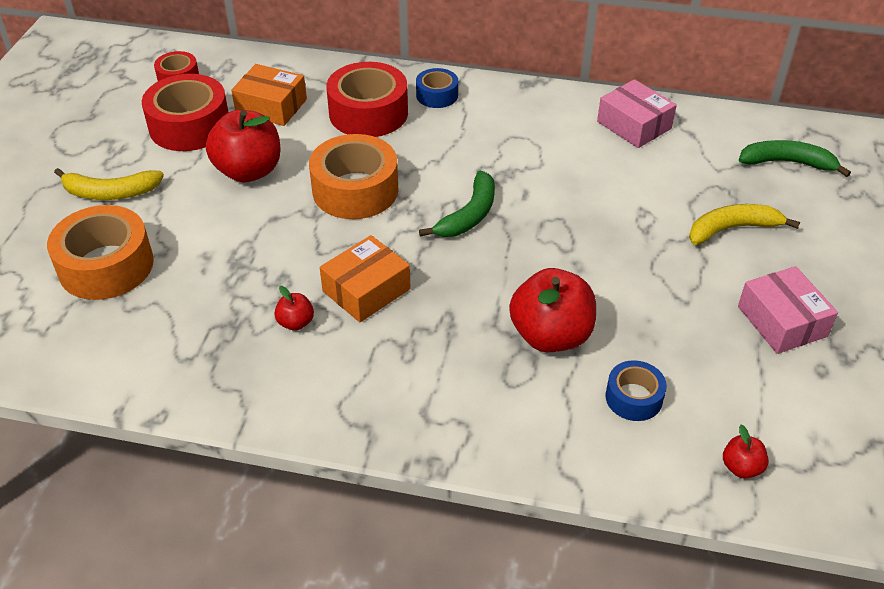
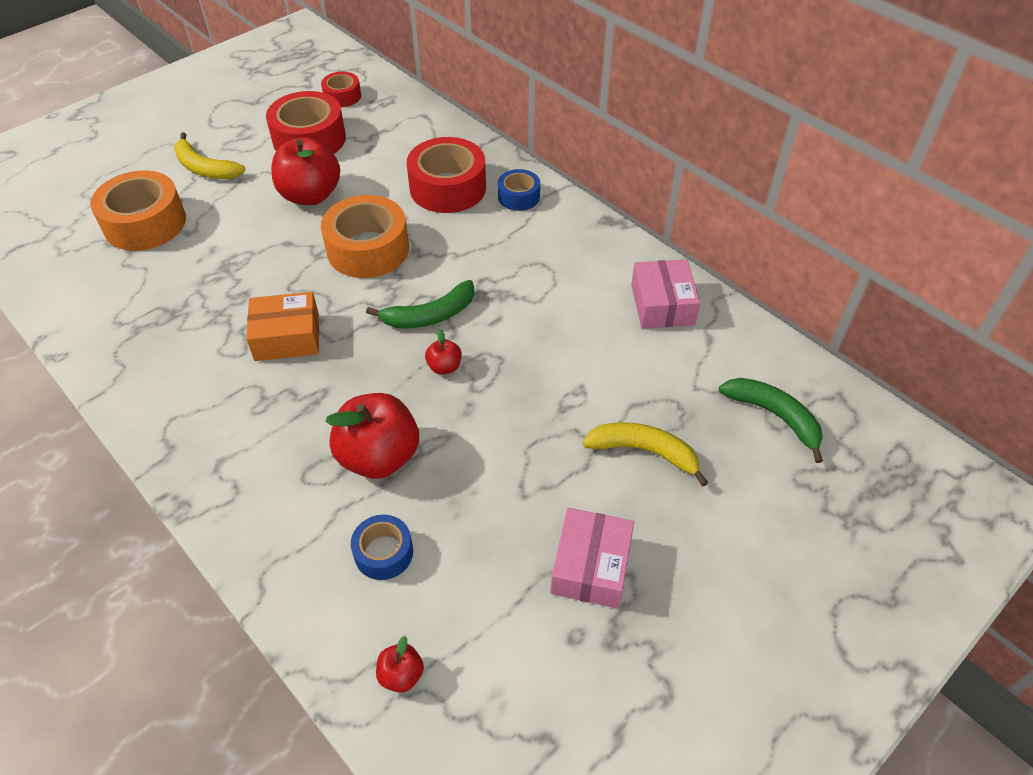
camera: 35 degrees right, 5 degrees up
(271, 106) = (382, 149): orange box -> none
(295, 323) = (213, 335): red apple -> red apple (444, 367)

